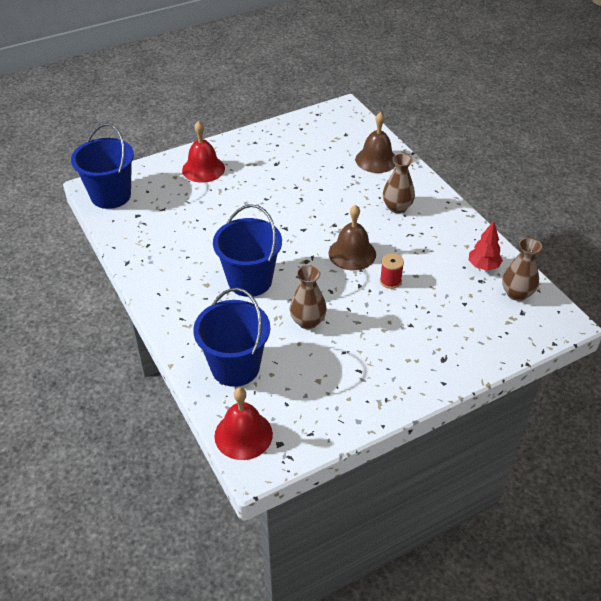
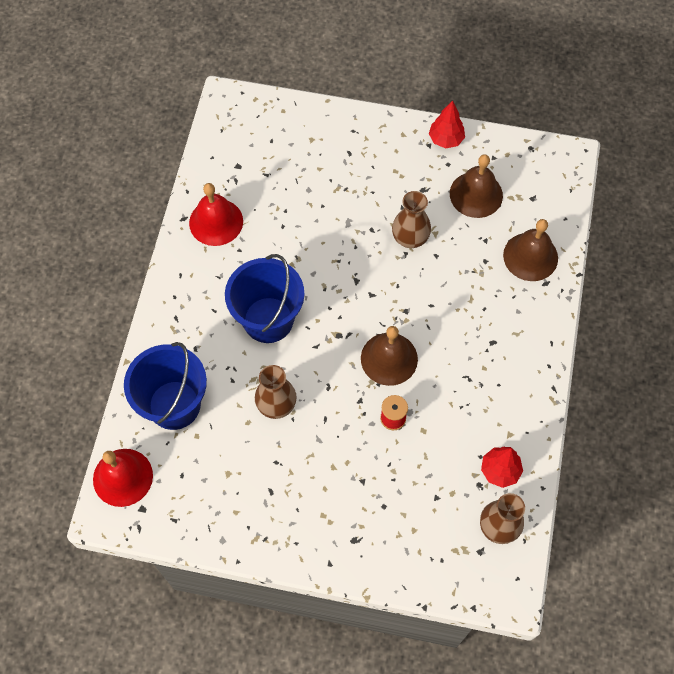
camera: 40 degrees right, 20 degrees up
(111, 195) = (234, 124): blue bucket -> none
(203, 169) = (347, 147): red bell -> red bell (216, 222)
(262, 134) = (445, 139): none -> red tree
(310, 149) = (476, 194): none -> brown bell
(397, 207) = (489, 334): brown vase -> brown vase (410, 238)

